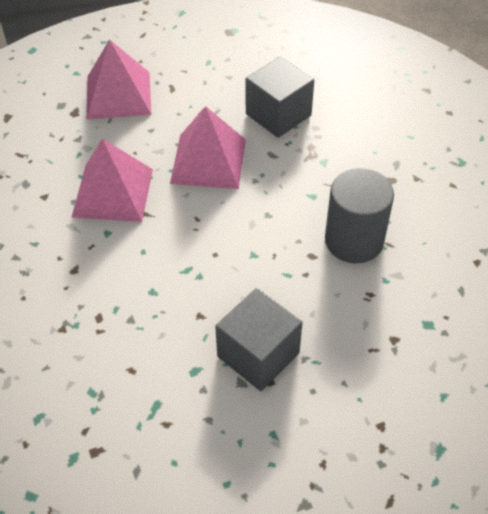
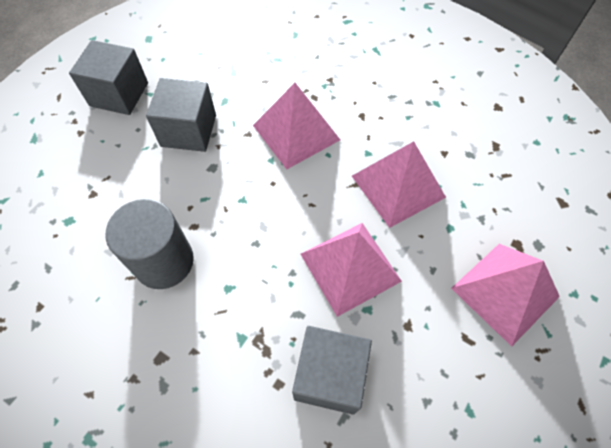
camera: 145 degrees right, 10 degrees up
(152, 289) = (296, 132): none -> pink pyramid
(311, 456) = (119, 94): none -> grey cube

